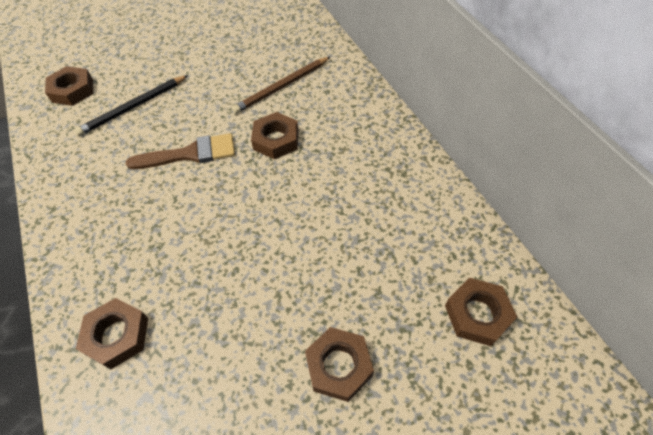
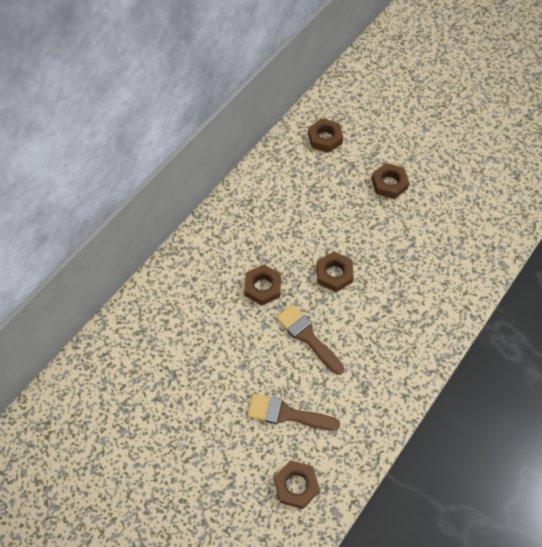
camera: 120 degrees left, 5 degrees up
(117, 335) = (446, 290): brown nut -> brown nut (334, 274)
(133, 107) = (286, 414): black pencil -> brown brush
(282, 87) = (205, 312): brown pencil -> none

